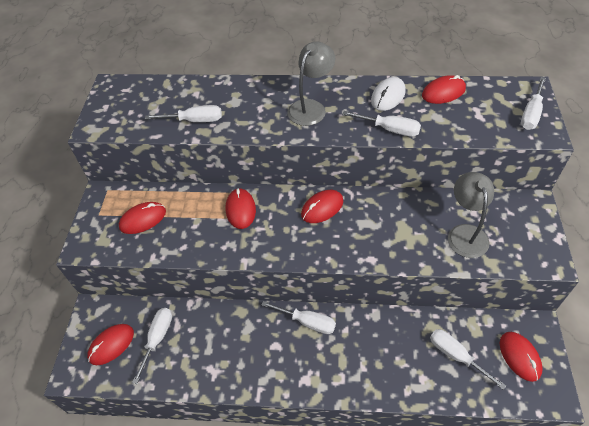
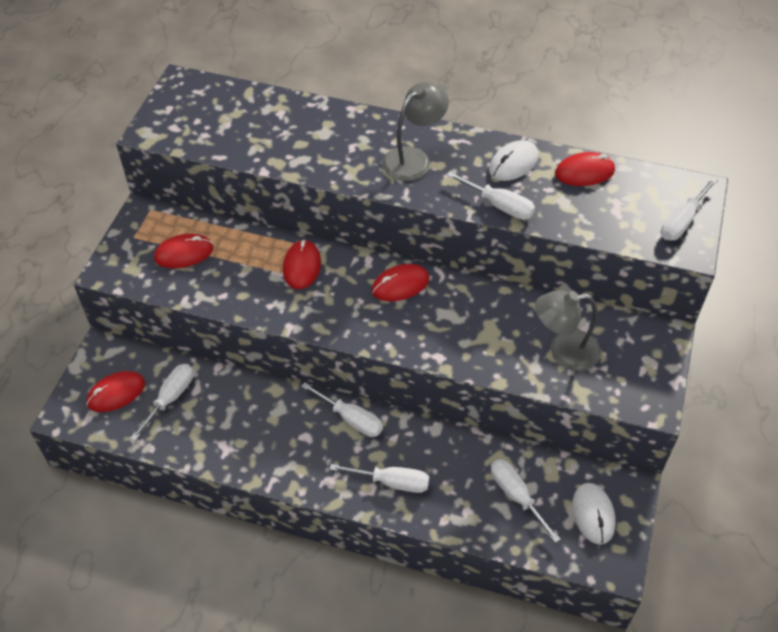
camera: 10 degrees right, 0 degrees up
(194, 120) = (269, 147): white screwdriver -> white screwdriver (392, 482)
(465, 233) = (563, 351): grey lamp -> grey lamp turned 105 degrees counterclockwise
(519, 356) = (593, 514): red mouse -> white mouse

